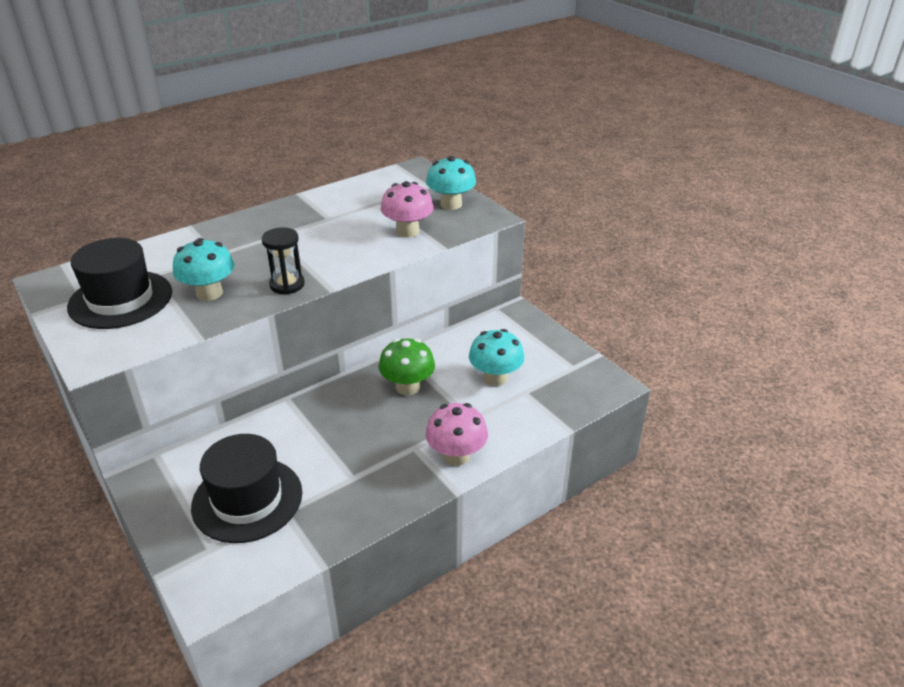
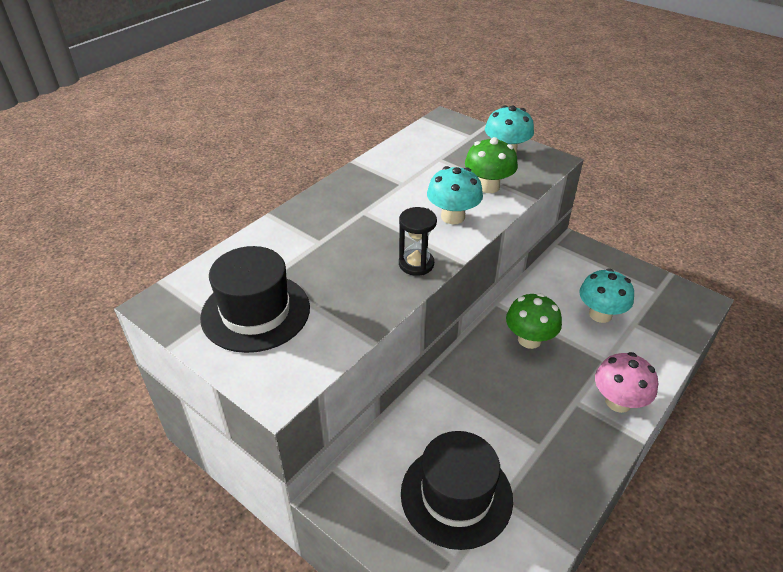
camera: 15 degrees left, 5 degrees up
(209, 293) = (345, 287): turquoise mushroom -> turquoise mushroom (453, 217)
(408, 231) = (488, 186): pink mushroom -> green mushroom

